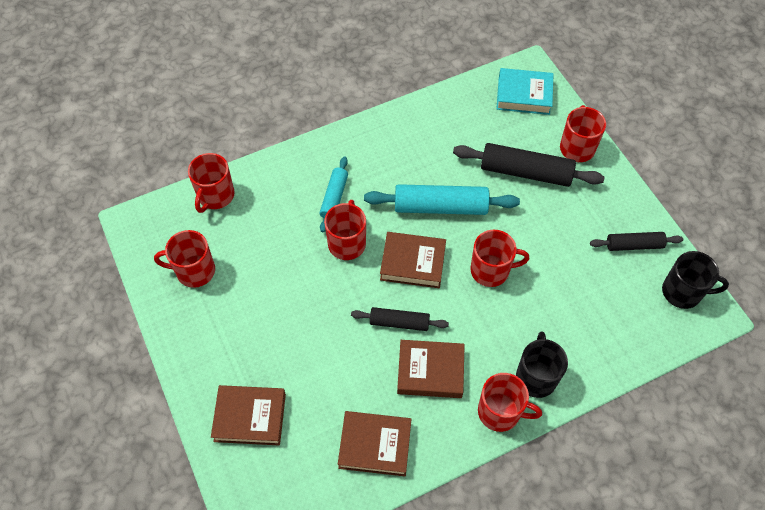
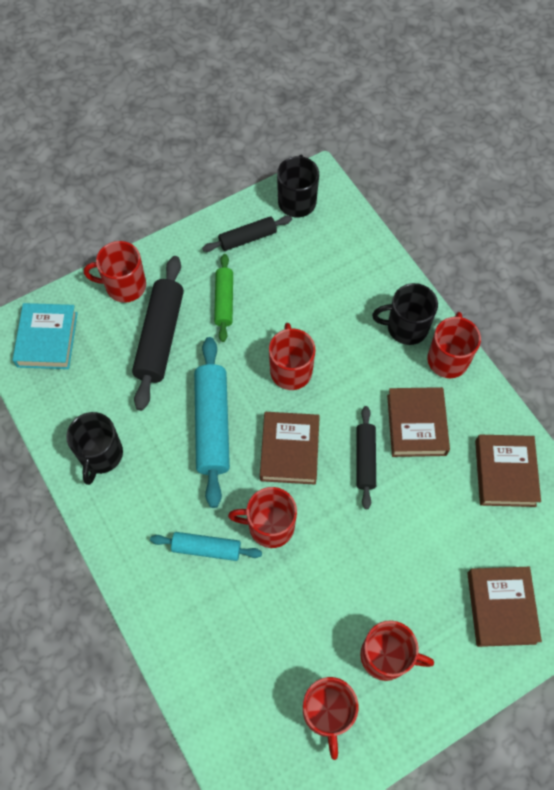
camera: 95 degrees left, 5 degrees up
(215, 196) = (212, 706): red mug -> red mug (386, 656)
(419, 130) = (101, 455): none -> black mug
(563, 222) = (224, 301): none -> green rolling pin
(634, 245) = (247, 238): black rolling pin -> black rolling pin turned 75 degrees clockwise

